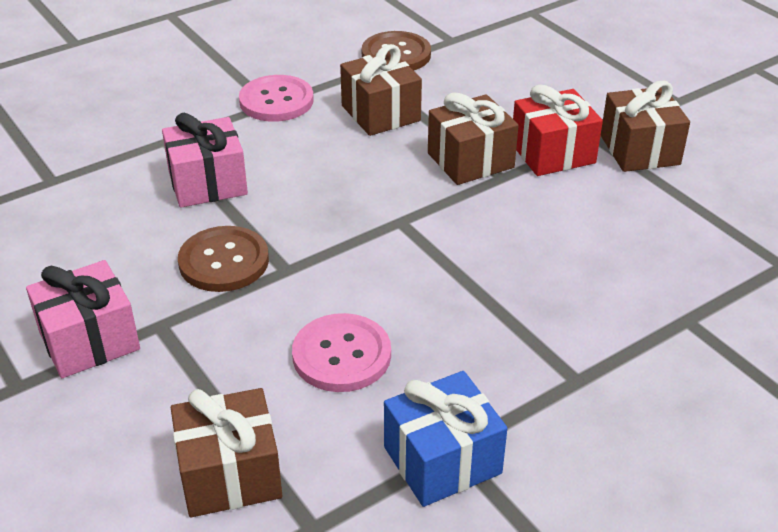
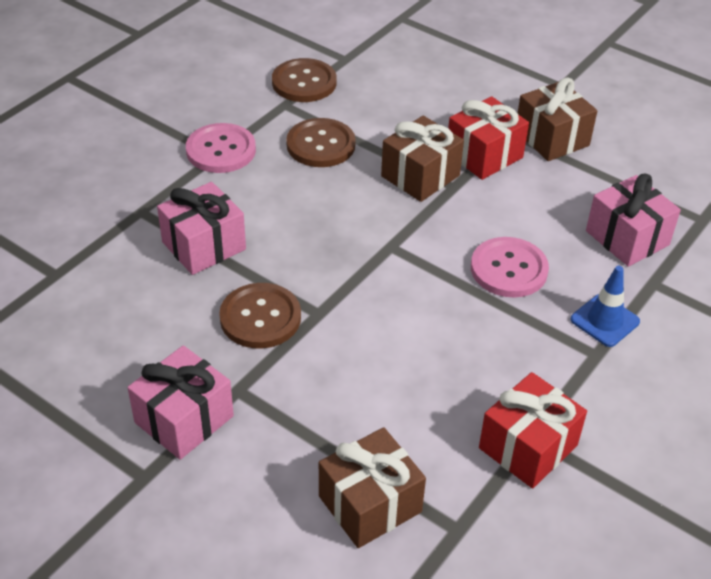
camera: 20 degrees left, 5 degrees up
(341, 355) = (405, 379): pink button -> pink button (509, 269)
(380, 113) = (321, 145): brown gift -> brown button
(442, 460) = (528, 446): blue gift -> red gift
(606, 347) = (604, 320): none -> blue traffic cone
(678, 266) = (627, 238): none -> pink gift

